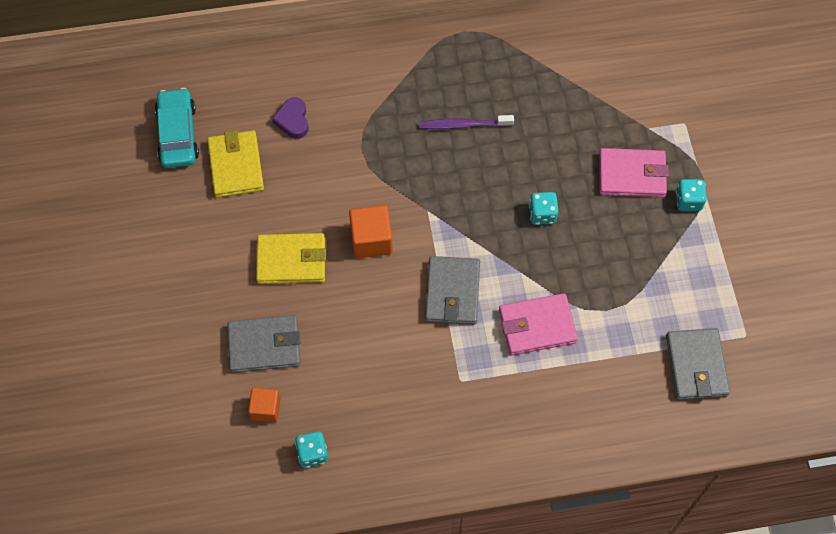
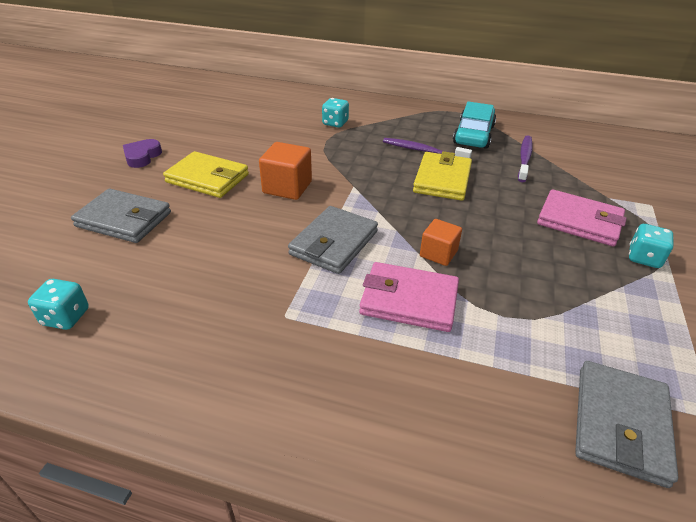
camera: 25 degrees right, 25 degrees down
(178, 134) = (200, 102): turquoise car -> turquoise car (473, 135)
(236, 166) = (222, 123): yellow wallet -> yellow wallet (442, 179)
(266, 409) = (69, 263): orange cube -> orange cube (438, 253)
(293, 120) = (287, 116): purple heart -> purple heart (142, 156)
(542, 214) = (466, 219): turquoise dice -> turquoise dice (335, 123)
(561, 96) = (524, 158): none -> purple toothbrush

